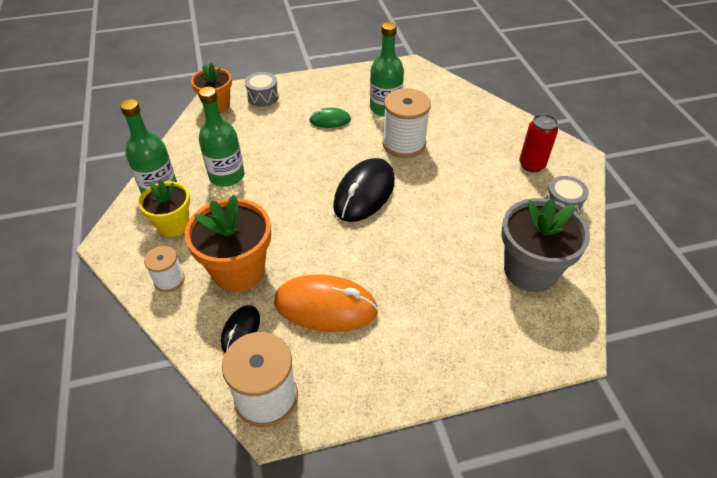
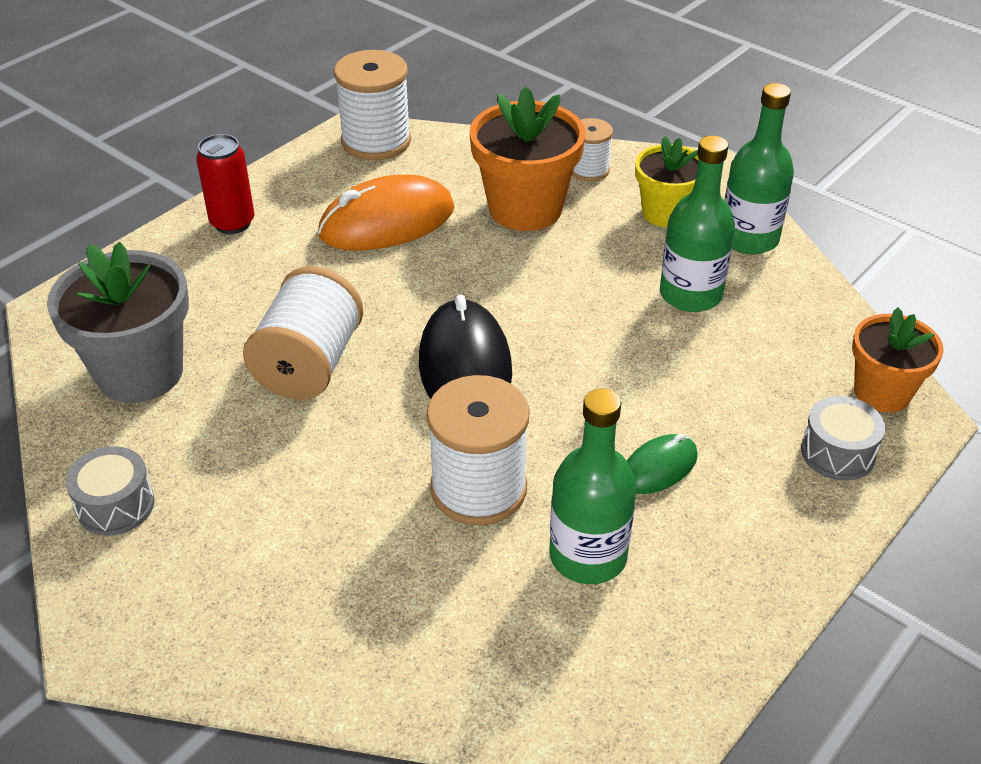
camera: 145 degrees right, 5 degrees down
(241, 330) = (457, 168): black mouse -> none
(437, 231) = (309, 364): none -> white spool
(531, 165) = (202, 568): red can -> red can (232, 223)

